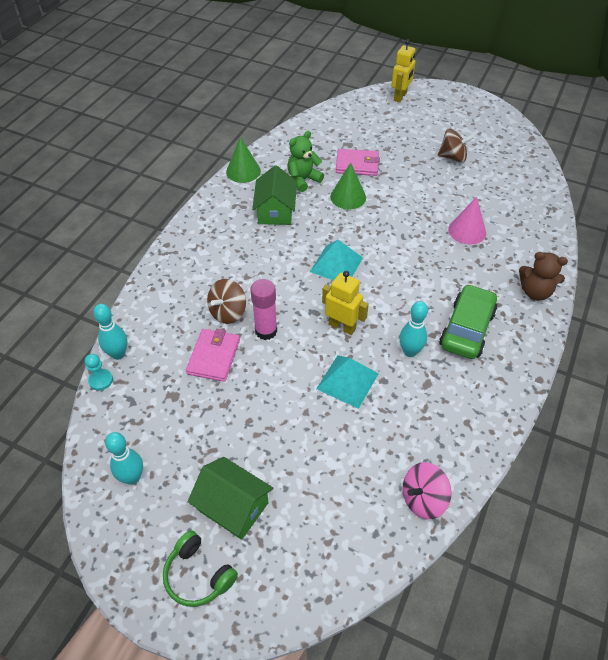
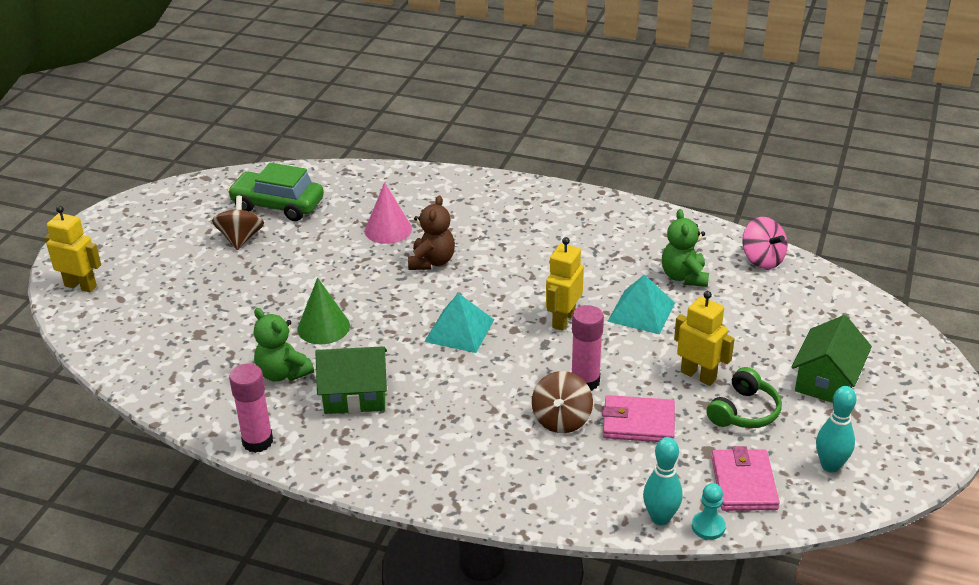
camera: 95 degrees left, 15 degrees down
(198, 575) = (909, 395): green headphones -> green headphones (744, 411)
(228, 312) = (561, 420): brown spinning top -> brown spinning top turned 75 degrees clockwise
(243, 171) = (257, 441): green cone -> pink glue stick
(259, 406) = (698, 375): none -> yellow robot
(357, 165) = (250, 322): pink wallet -> pink wallet (744, 483)
(396, 423) = (684, 277): none -> green teddy bear
(410, 351) = (588, 270): turquoise bowling pin -> none
(467, 329) = (546, 232): green car -> green car (277, 205)
(535, 292) = (483, 188): brown teddy bear -> brown teddy bear (432, 262)

